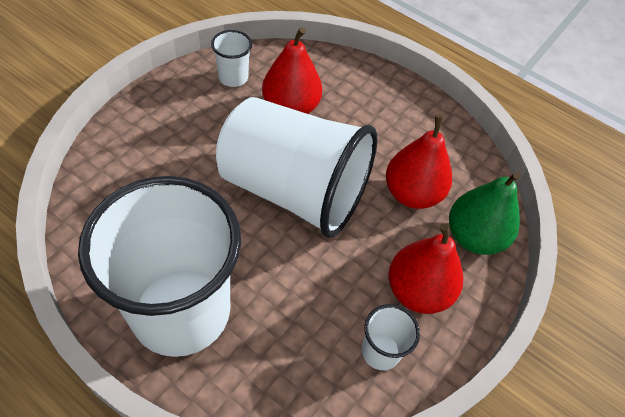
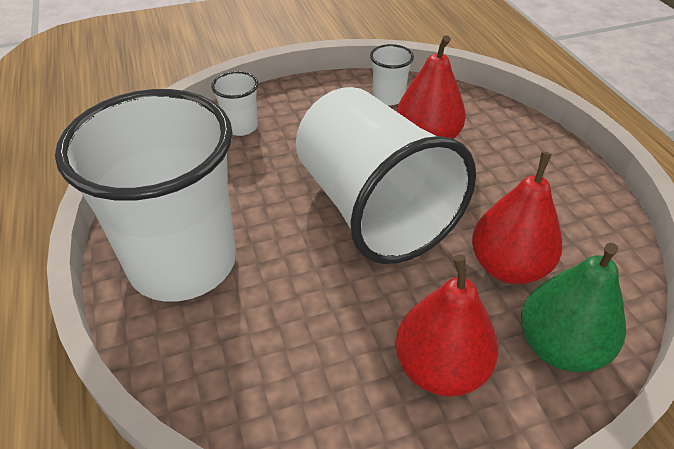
camera: 40 degrees right, 10 degrees down
(380, 351) = (346, 406): white cup -> white cup (241, 127)

